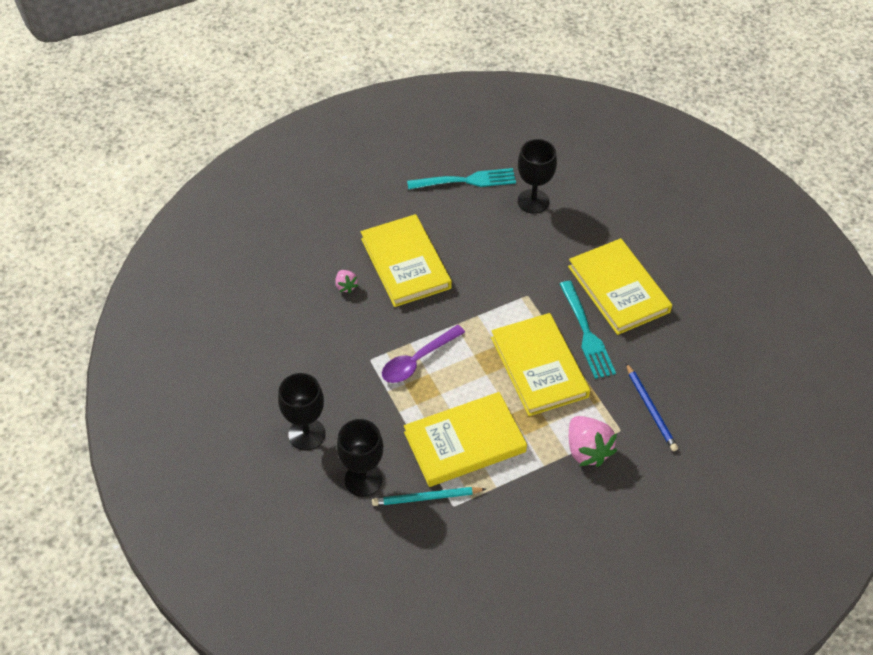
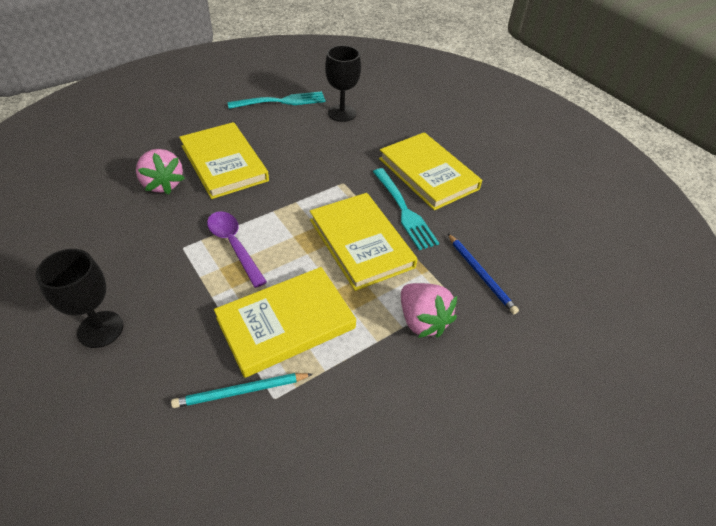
camera: 10 degrees left, 5 degrees down
(346, 286) = (163, 184): pink strawberry -> pink strawberry, size x1.90
(363, 480) = (164, 376): black goblet -> none
(417, 360) = (233, 245): purple spoon -> purple spoon turned 105 degrees clockwise

